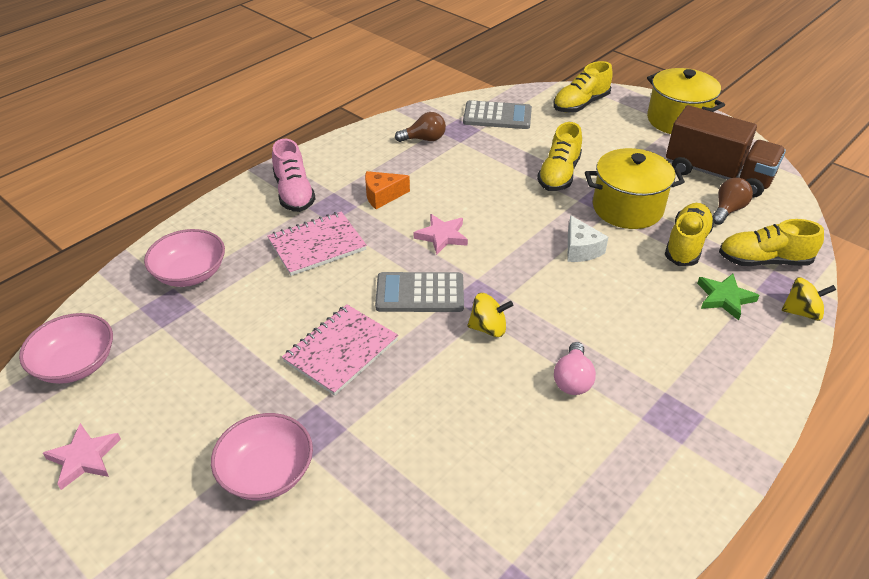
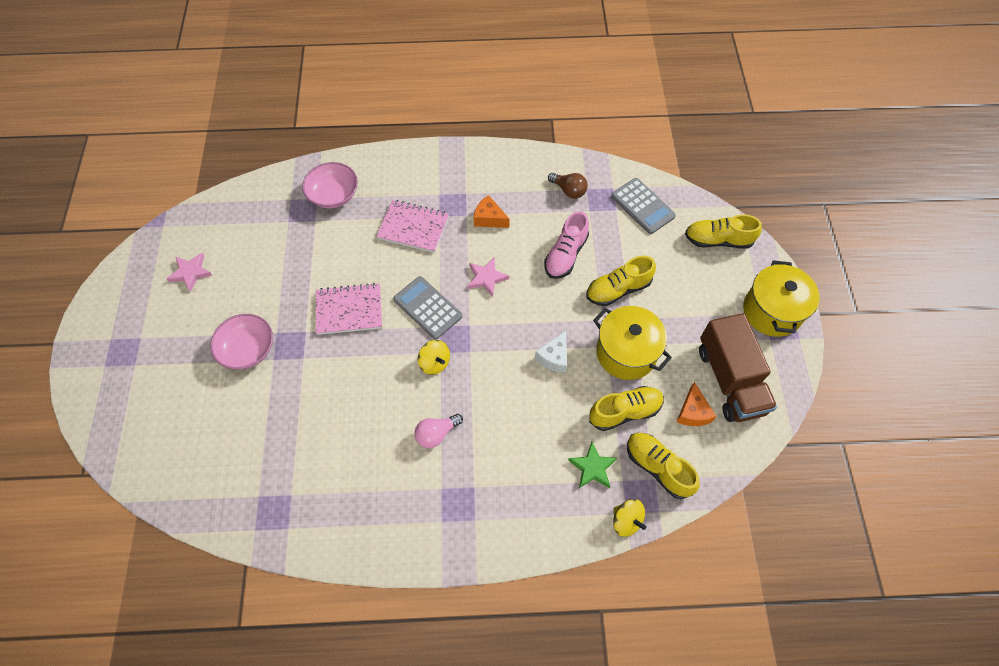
camera: 45 degrees right, 20 degrees up
(76, 364) = (234, 213): pink bowl -> none
(294, 193) = (443, 176): pink shoe -> pink shoe (565, 255)
(728, 210) = (692, 412): brown light bulb -> orange cheese

